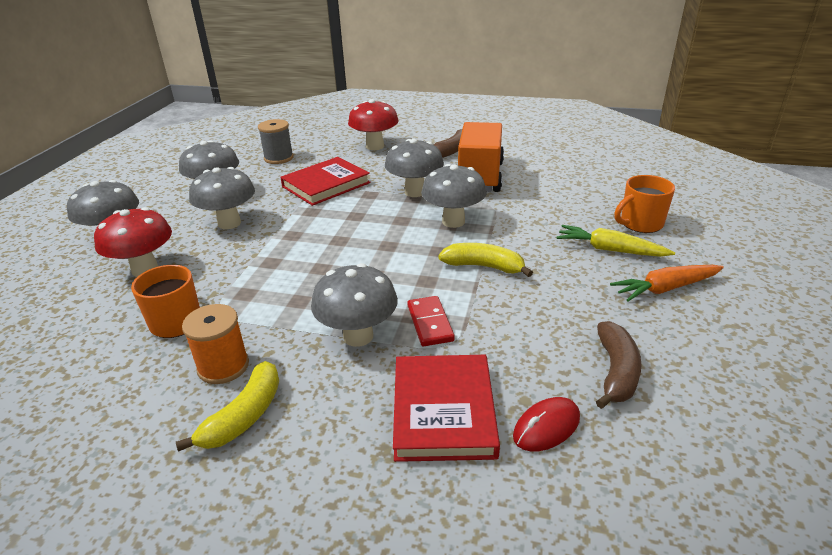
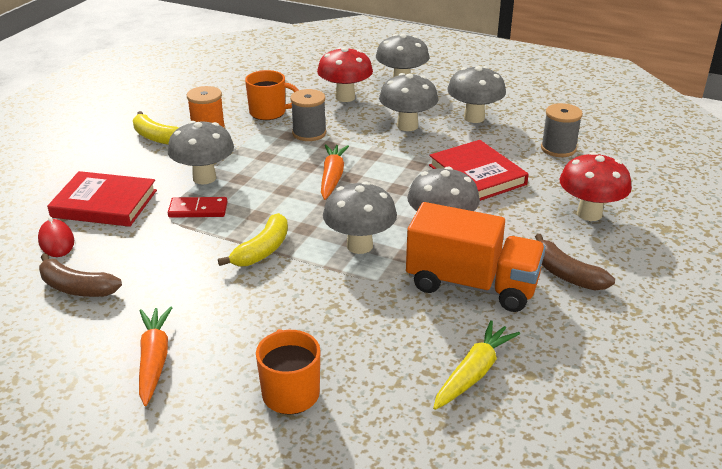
camera: 100 degrees right, 0 degrees up
(241, 280) = (309, 133): none -> grey spool
(341, 250) = (332, 177): none -> orange carrot
(609, 250) = (246, 344): yellow carrot -> yellow carrot (474, 372)

